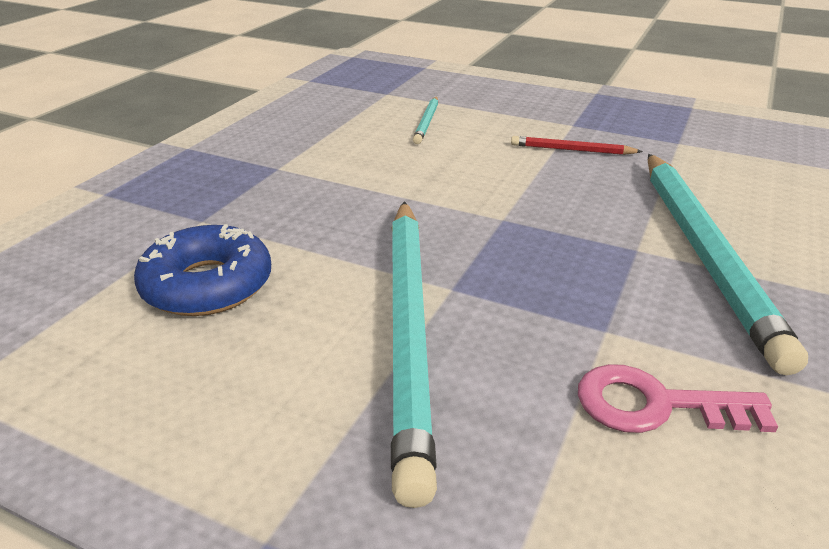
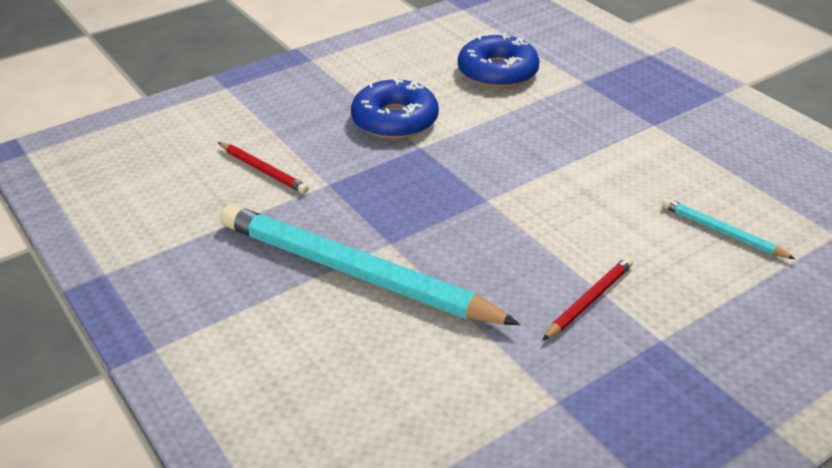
camera: 120 degrees right, 5 degrees up
(409, 330) = (395, 120): turquoise pencil -> blue donut
(656, 405) = (263, 170): pink key -> red pencil

